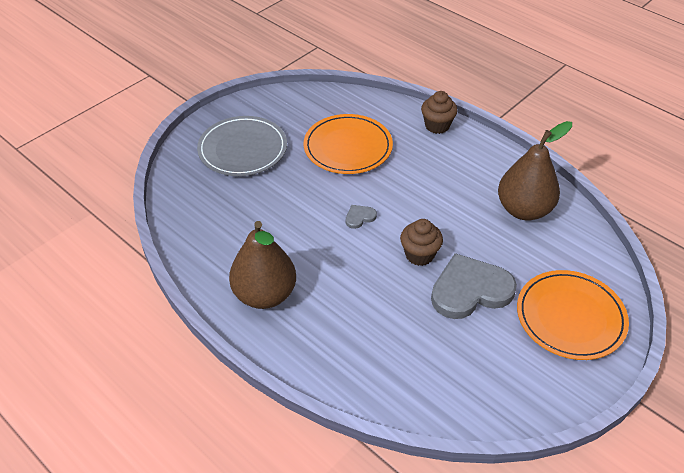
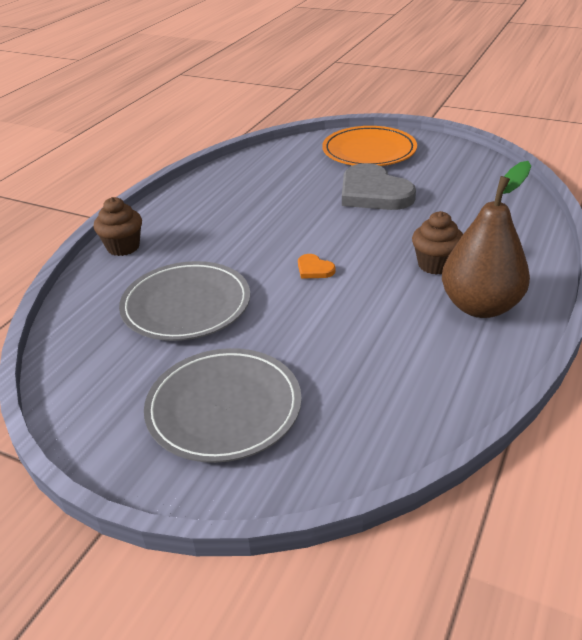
camera: 105 degrees left, 10 degrees down
(348, 147) = (186, 305): orange plate -> grey plate
(359, 217) = (314, 269): grey heart -> orange heart
(419, 255) = (347, 223): brown cupcake -> brown cupcake (435, 265)
(524, 209) = (249, 182): brown pear -> none

